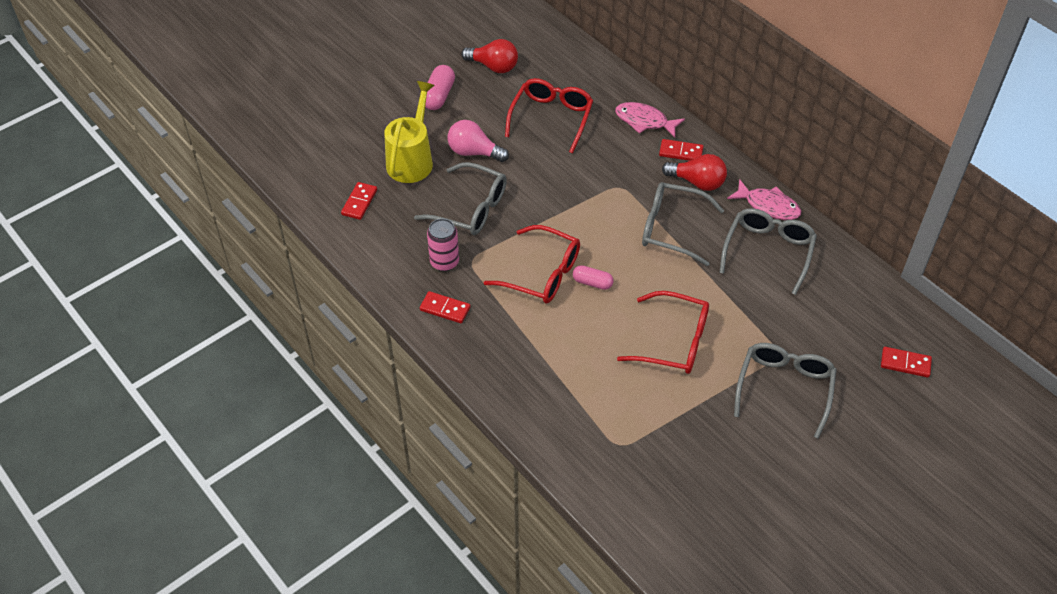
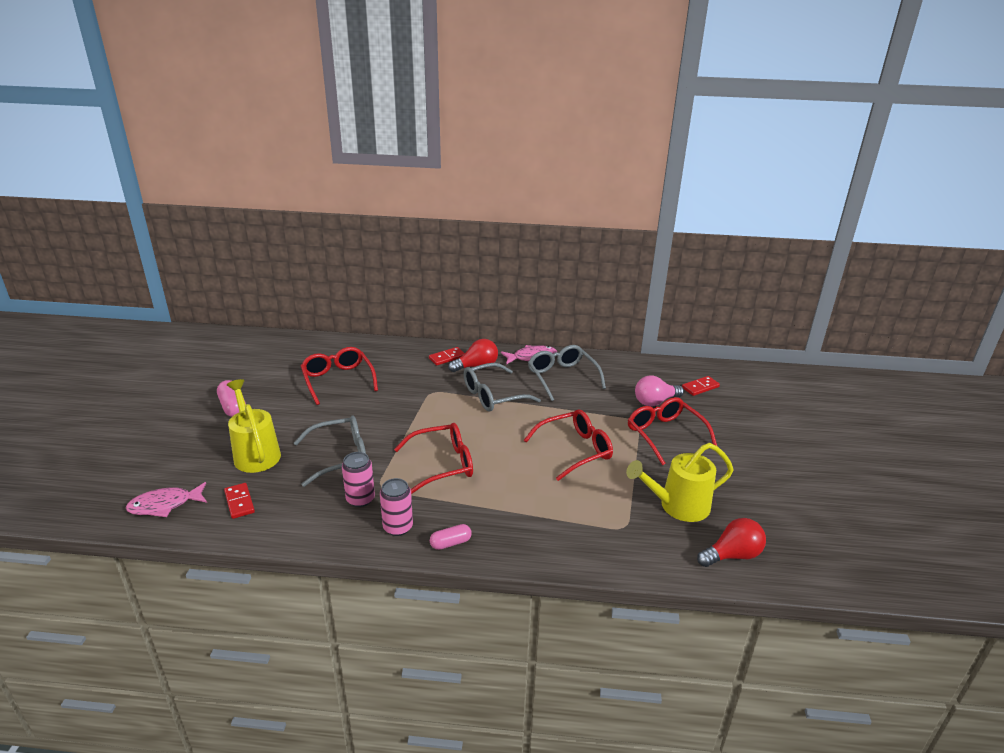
camera: 45 degrees left, 20 degrees down
(445, 309) = (398, 527): red domino -> pink can
(474, 152) = (302, 424): pink light bulb -> pink light bulb (655, 402)
(493, 66) = (258, 373): red light bulb -> red light bulb (732, 555)
(592, 283) = (483, 450): pink capsule -> pink capsule (450, 543)
(644, 121) = (404, 354): pink fish -> pink fish (164, 505)
(693, 464) = (678, 506): none -> yellow watering can
(784, 389) = (665, 435): grey glasses -> red glasses

